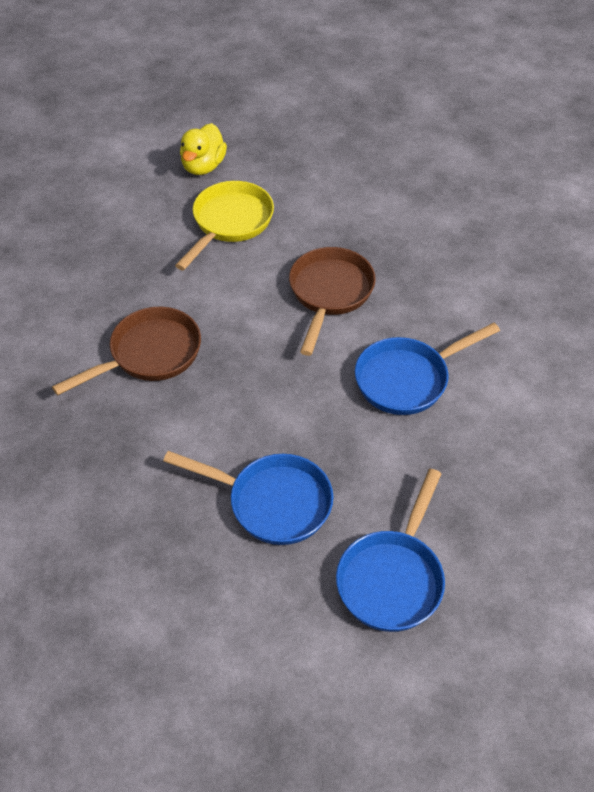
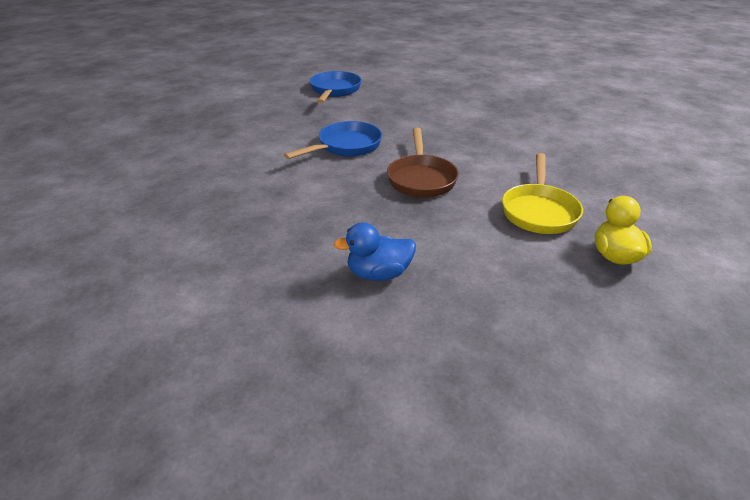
camera: 165 degrees right, 15 degrees down
(149, 354) = (519, 135): brown pan -> none
(272, 502) = (403, 100): blue pan -> none
(416, 186) = (378, 274): none -> blue duck

